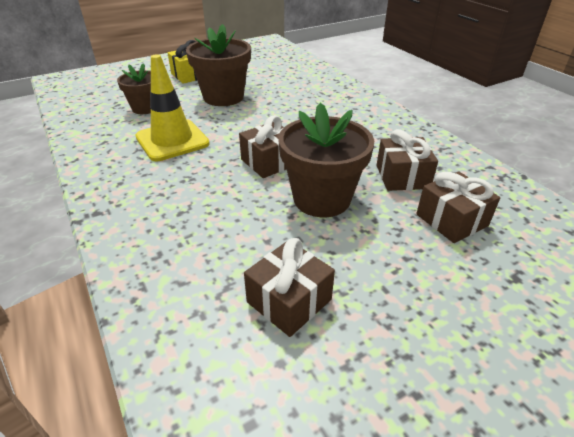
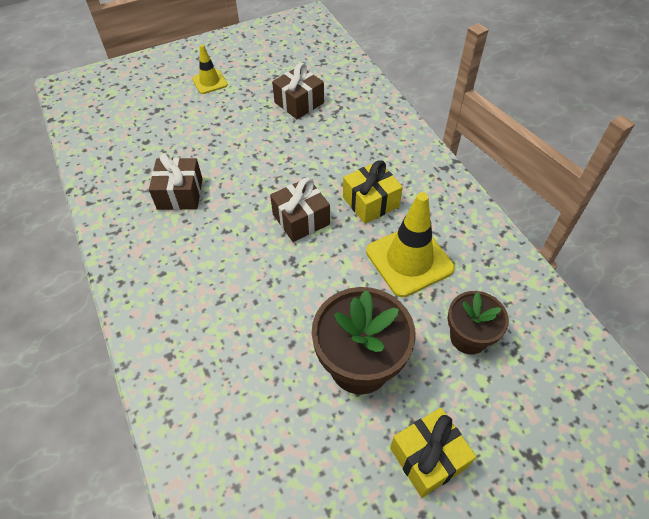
camera: 175 degrees left, 15 degrees up
(197, 177) = (370, 202): none -> yellow gift
(321, 199) = (261, 173): brown flower pot -> none
(451, 220) = (167, 149): brown gift -> none
(468, 341) = (209, 82): none -> yellow traffic cone

